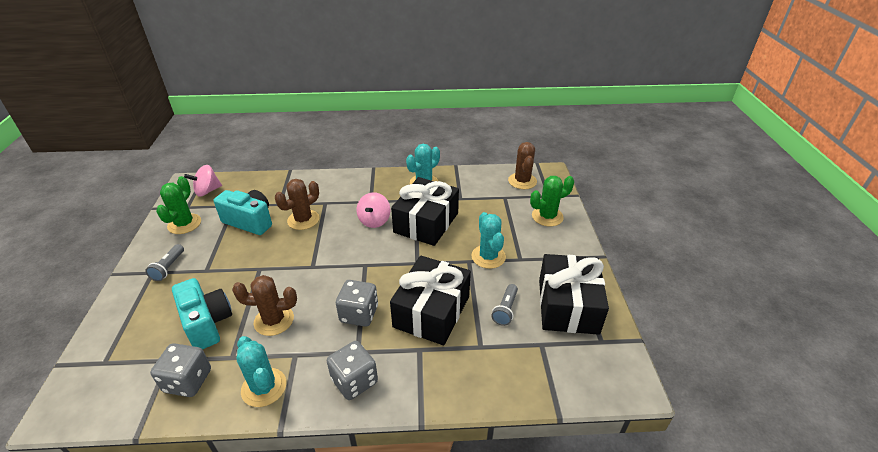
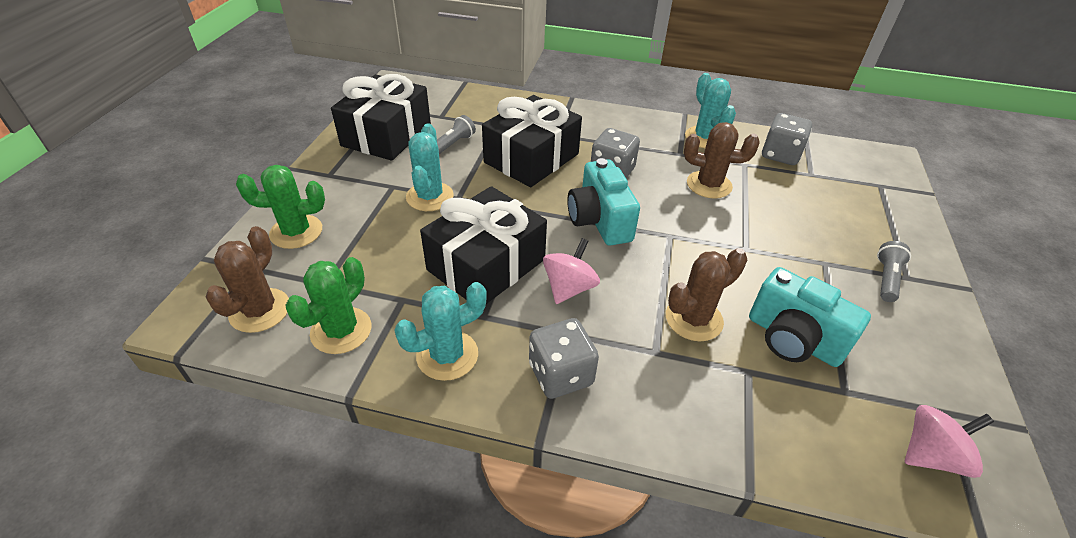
camera: 165 degrees left, 5 degrees up
(184, 224) = (920, 363): green cactus -> green cactus (341, 330)
(207, 323) = (787, 197): turquoise camera -> turquoise camera (599, 221)
(354, 381) = (622, 126): grey dice -> grey dice (560, 374)

